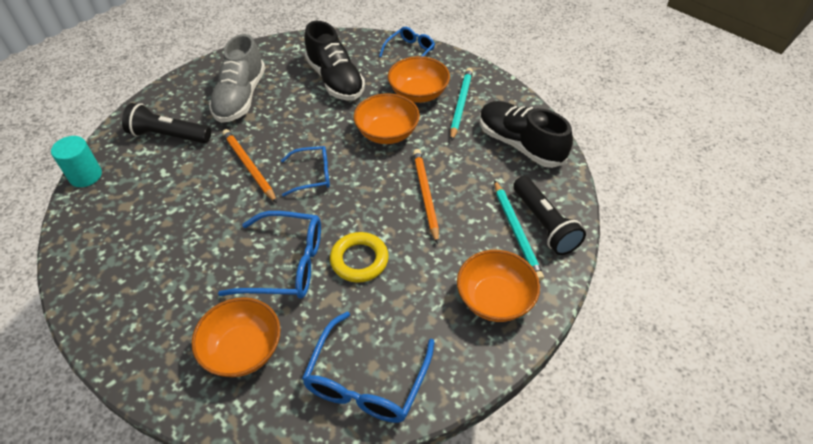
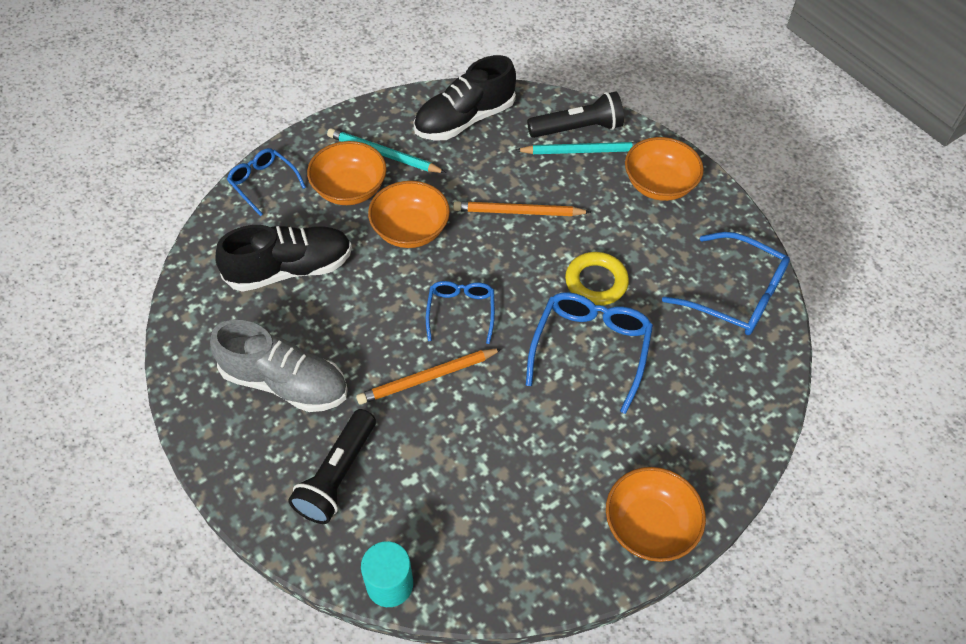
camera: 80 degrees left, 5 degrees up
(243, 350) = (694, 394): orange bowl -> orange bowl (649, 526)

